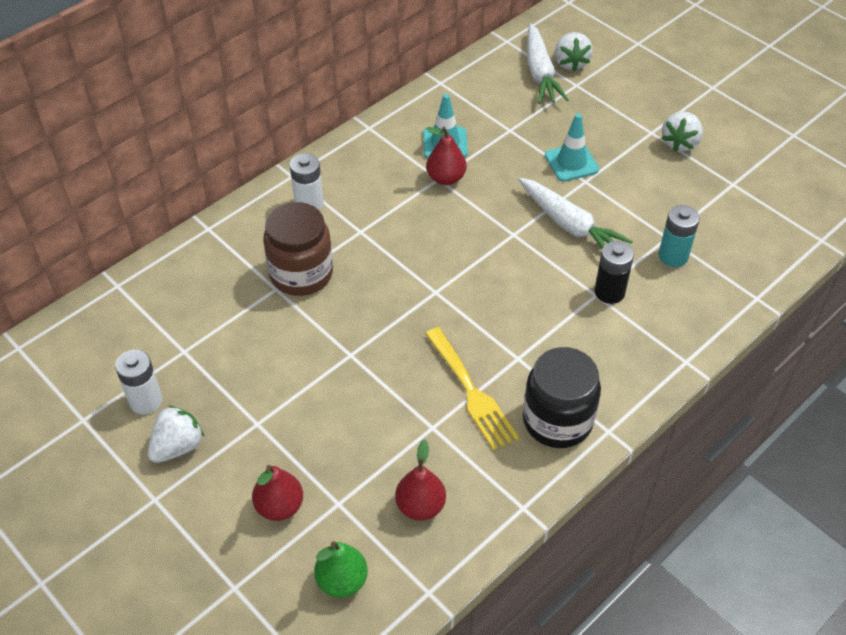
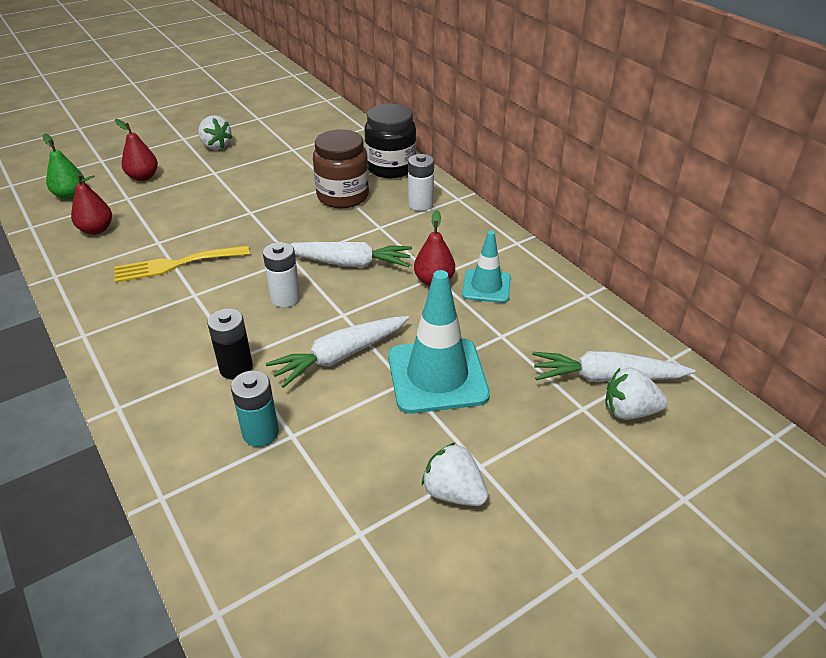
camera: 100 degrees right, 10 degrees down
(146, 401) = (259, 136): white battery -> white battery (285, 298)
(432, 244) = (349, 263): none -> white carrot
(557, 420) = (115, 306): black jar -> black jar (391, 167)
(571, 162) = (437, 376): turquoise traffic cone -> turquoise traffic cone, size x1.71

